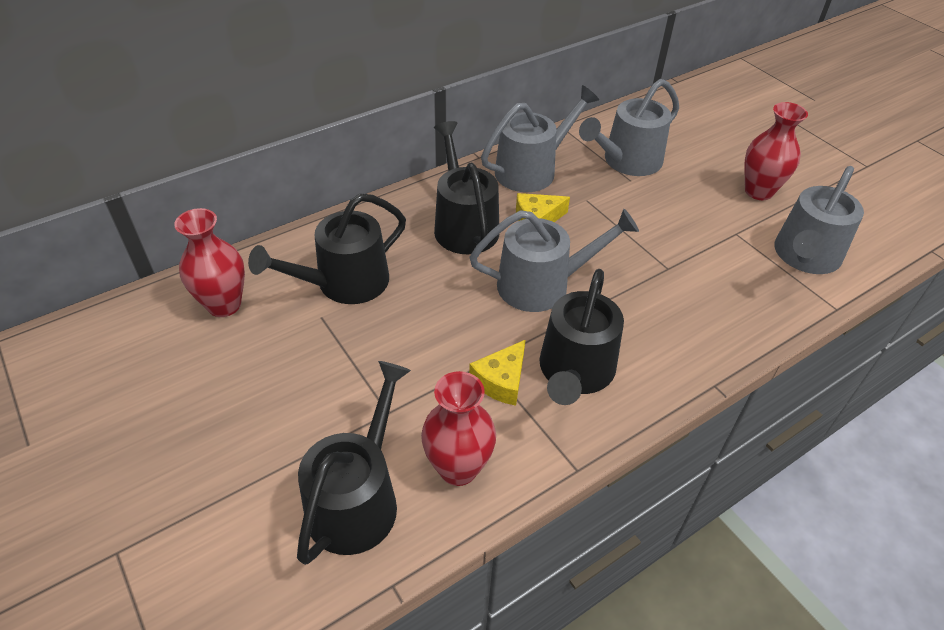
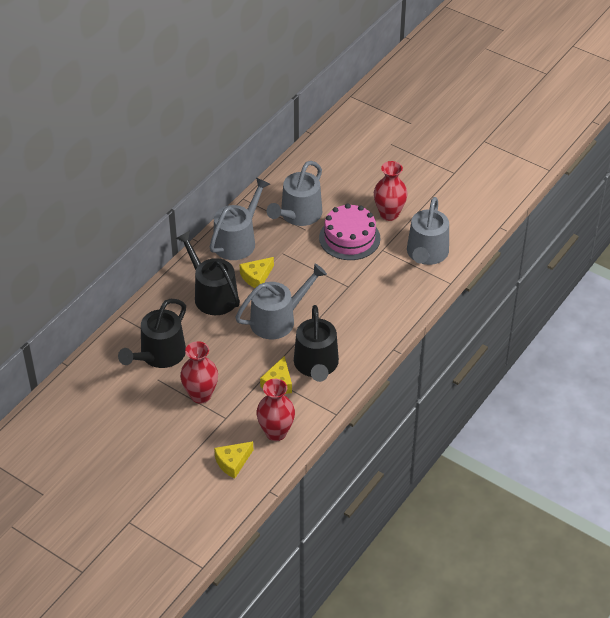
camera: 20 degrees left, 0 degrees up
(224, 305) = (95, 390): red vase -> red vase (200, 395)
(357, 499) = (233, 462): black watering can -> yellow cheese
(691, 206) = (349, 238): none -> pink cake

